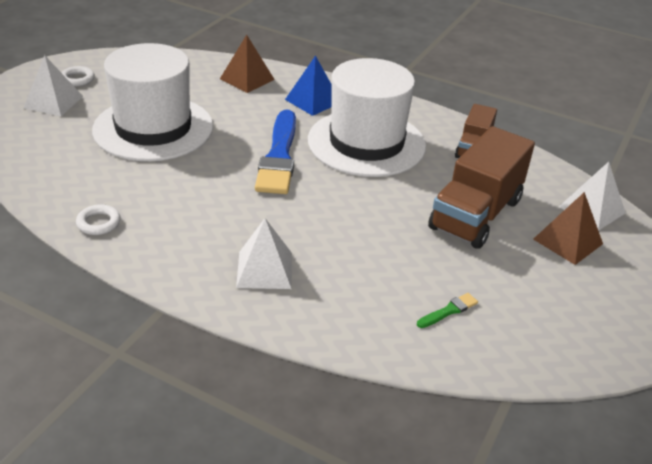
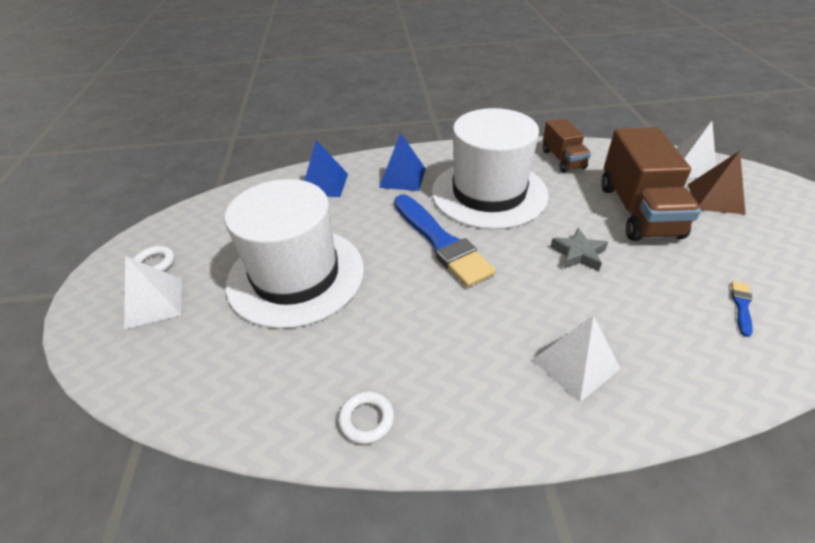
camera: 30 degrees left, 5 degrees up
(247, 79) = (324, 184): brown pyramid -> blue pyramid
(372, 215) = (578, 254): none -> grey star
(449, 311) = (741, 306): green brush -> blue brush

